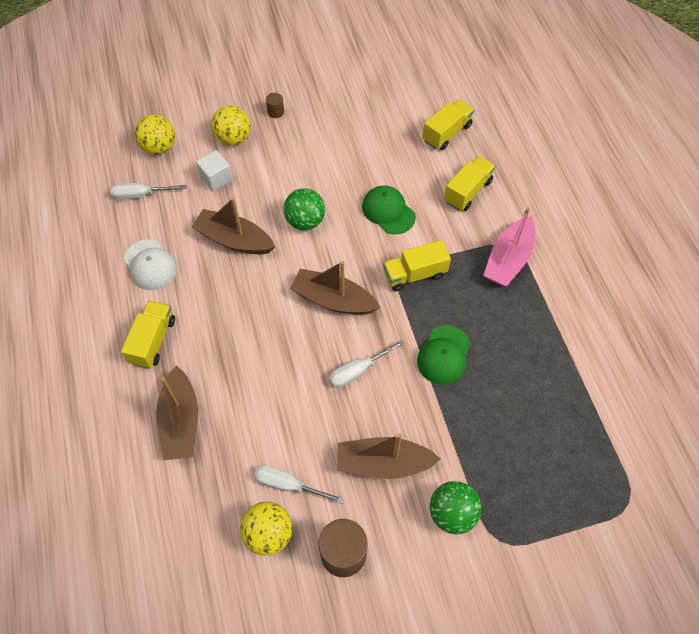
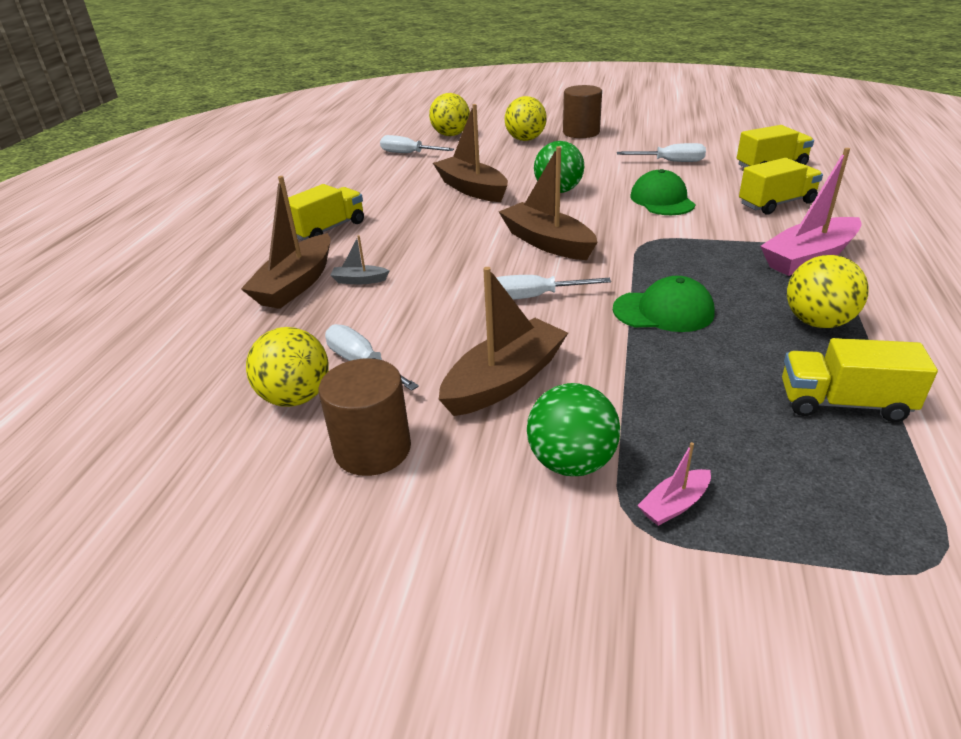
camera: 30 degrees right, 25 degrees down
(150, 265) = (375, 188): white cap -> none
(216, 178) = (488, 156): white cube -> none
(225, 398) = (359, 280): none -> grey boat
(275, 112) = (581, 132): brown cylinder -> brown cylinder, size x2.01
(371, 146) = (670, 162): none -> white screwdriver
(383, 463) = (504, 381): brown boat -> brown boat turned 105 degrees clockwise
(414, 274) = (665, 245): yellow truck -> yellow truck (843, 403)
(444, 355) = (663, 311): green cap -> green cap turned 135 degrees counterclockwise
(512, 519) = (674, 505): none -> pink boat
(532, 332) = (817, 322): none -> yellow ball

